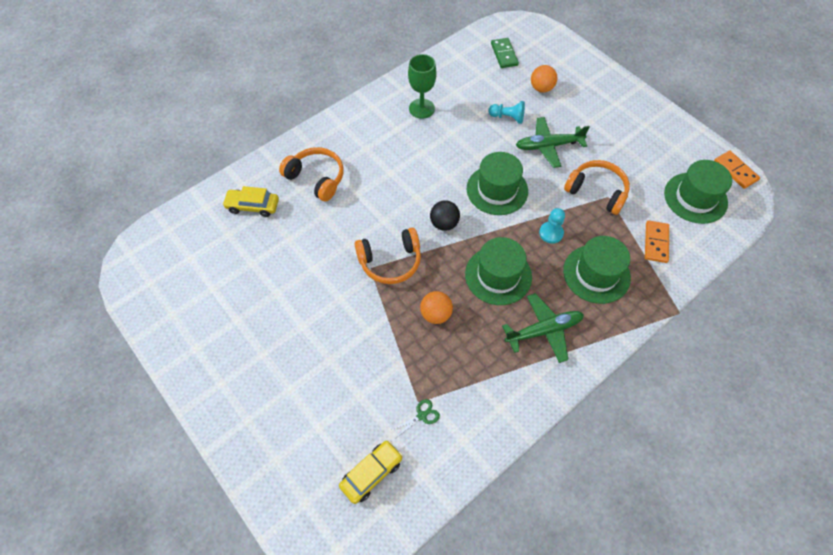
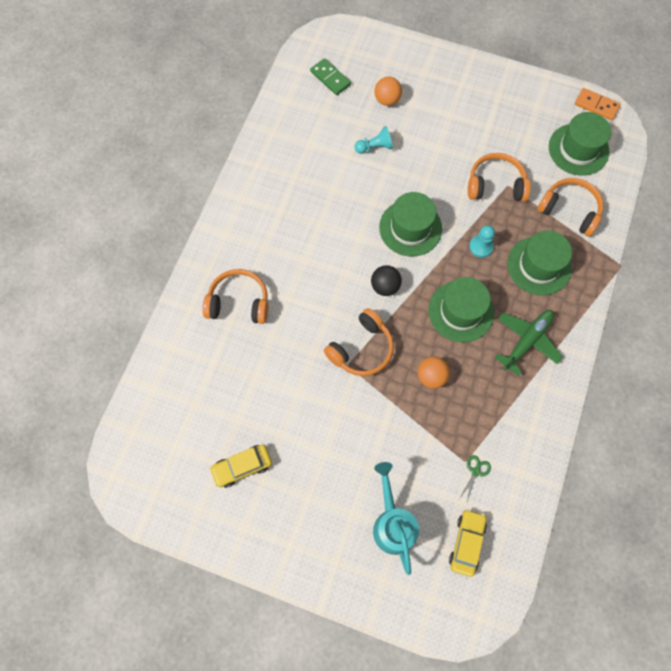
camera: 30 degrees left, 10 degrees up
(253, 206) = (198, 363): yellow car -> yellow car (242, 467)
(317, 417) = (392, 524): none -> turquoise watering can
(421, 108) = (289, 177): green goblet -> none
(548, 146) = (429, 159): green plane -> none
(656, 242) = (570, 210): orange domino -> orange headphones

